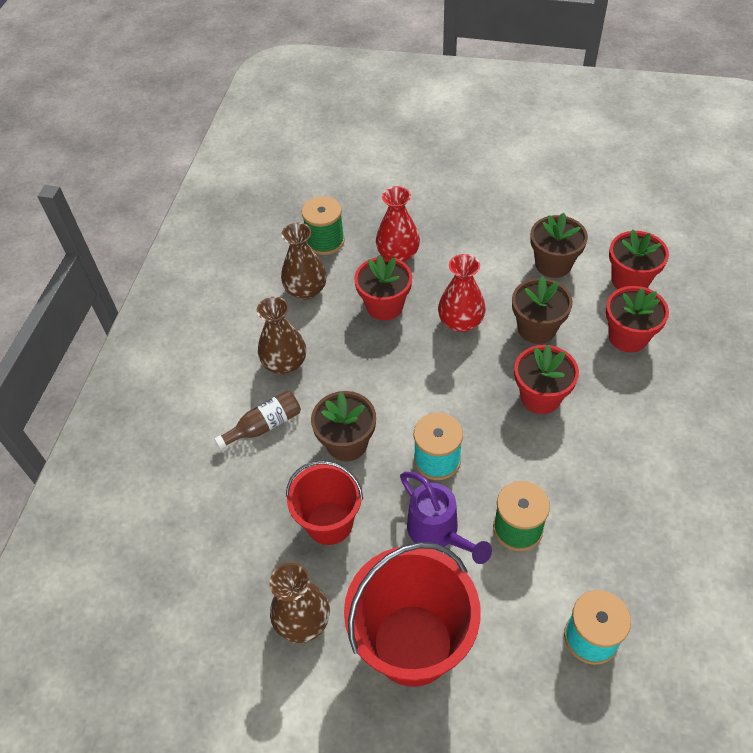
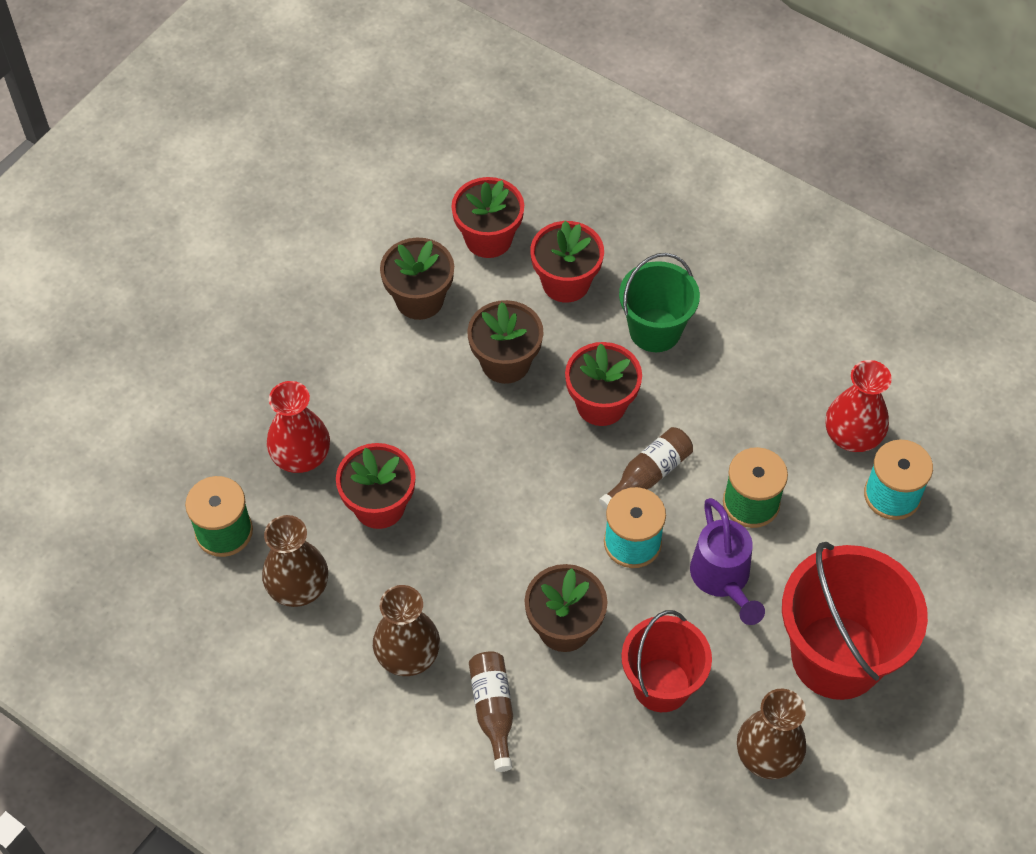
camera: 70 degrees left, 5 degrees up
(438, 533) = (723, 580): purple watering can -> purple watering can turned 90 degrees clockwise
(460, 322) = (452, 434): red vase -> red vase (852, 435)
(500, 449) = (649, 474): none -> brown bottle
(628, 406) = (655, 330): none -> green bucket

